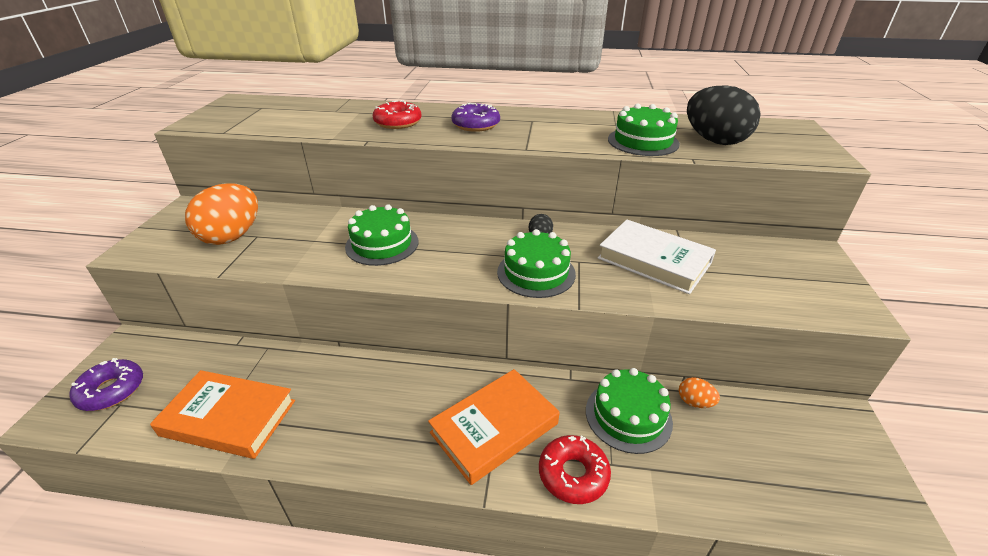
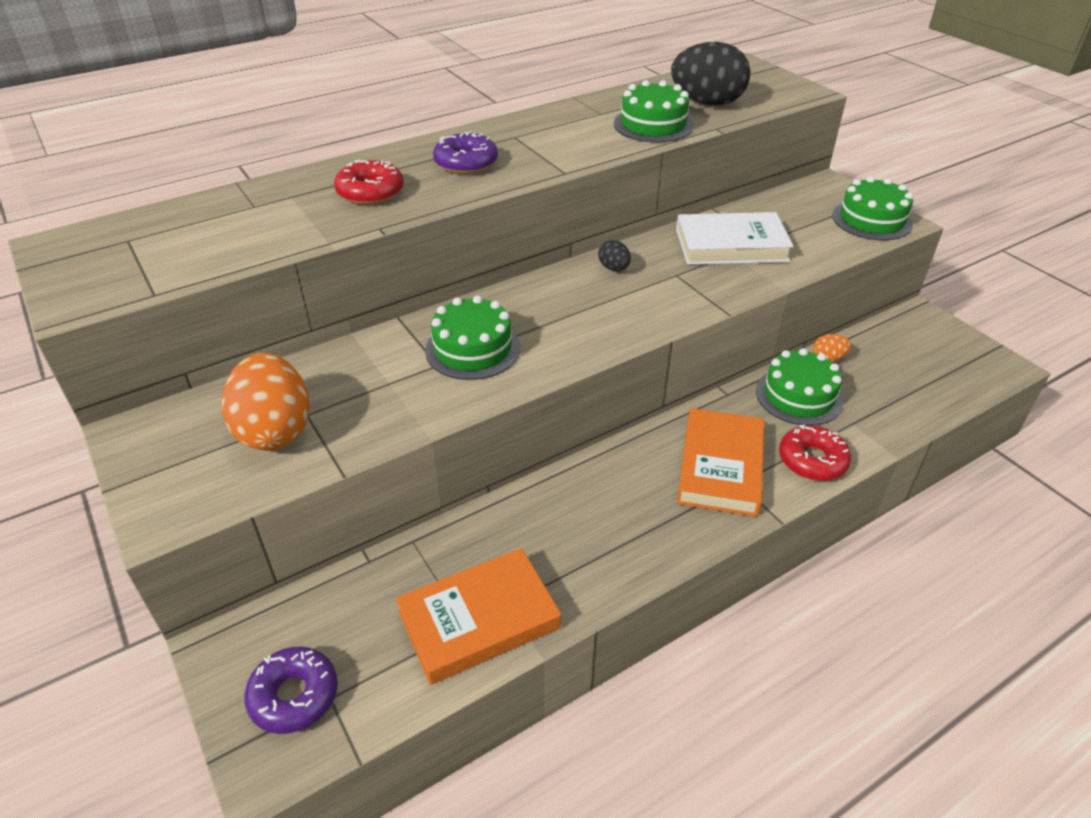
camera: 40 degrees left, 5 degrees up
(536, 273) = (657, 302): green cake -> green cake (872, 220)

